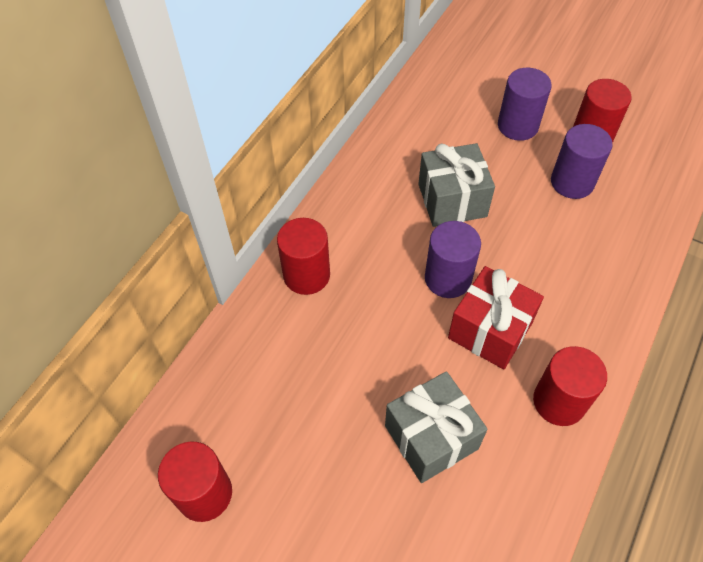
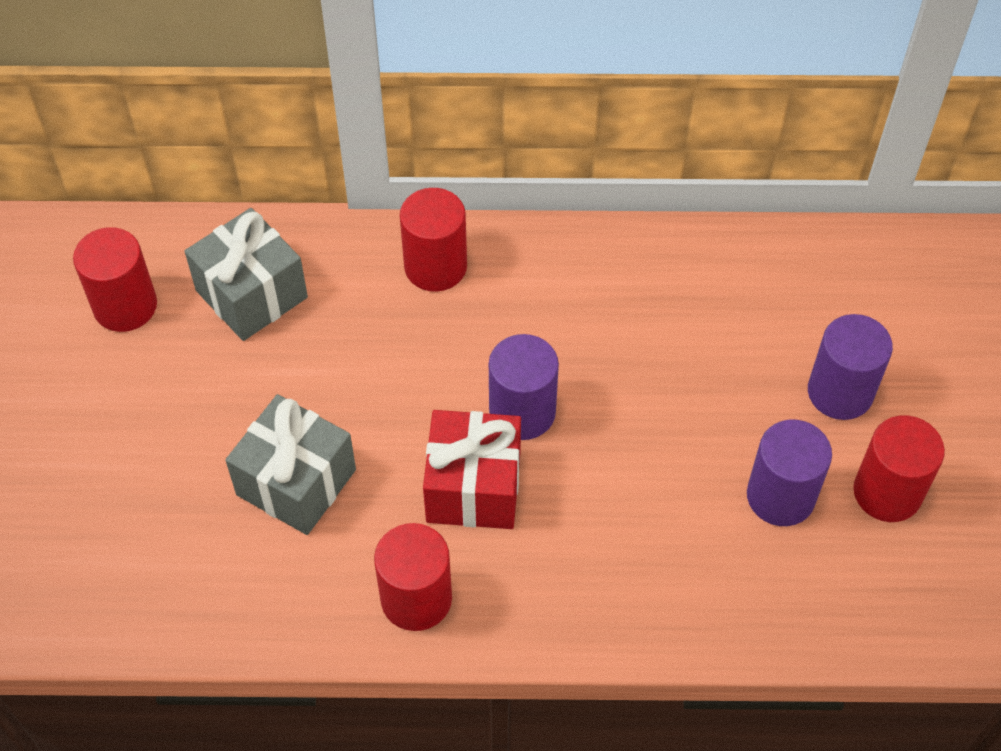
camera: 60 degrees right, 0 degrees up
(452, 200) = (649, 367): grey gift -> grey gift (252, 294)

